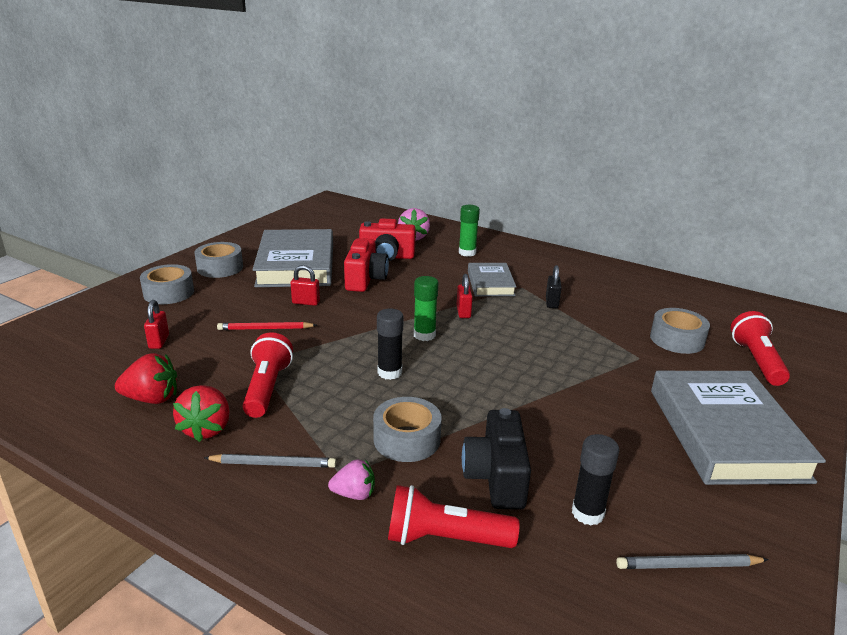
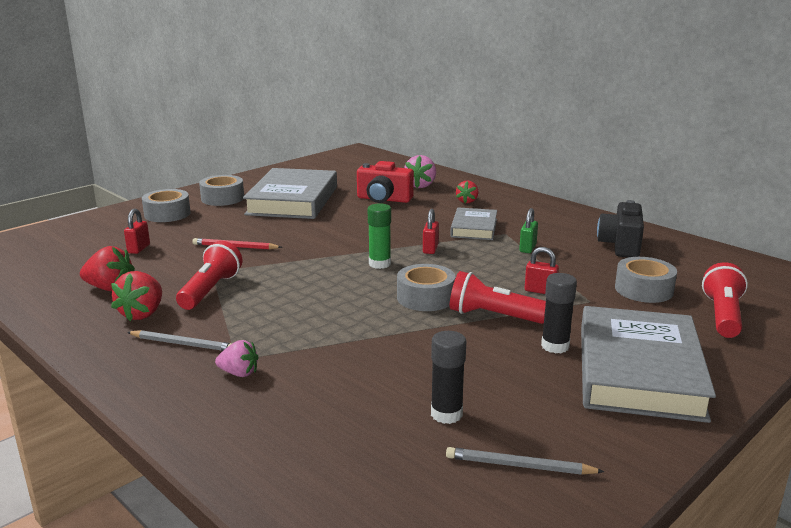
camera: 15 degrees right, 5 degrees down
(306, 302) = (284, 230): red padlock -> red padlock (540, 291)
(365, 279) = (351, 216): red camera -> none
(389, 372) = (327, 289): black glue stick -> black glue stick (555, 346)
(407, 439) = (311, 340): grey tape -> grey tape (425, 298)
(445, 538) = (299, 414): red flashlight -> red flashlight (493, 316)
(467, 253) = (467, 201): green glue stick -> red strawberry
(496, 477) = (376, 377): black camera -> black camera (620, 245)
(551, 303) = (527, 248): black padlock -> green padlock

